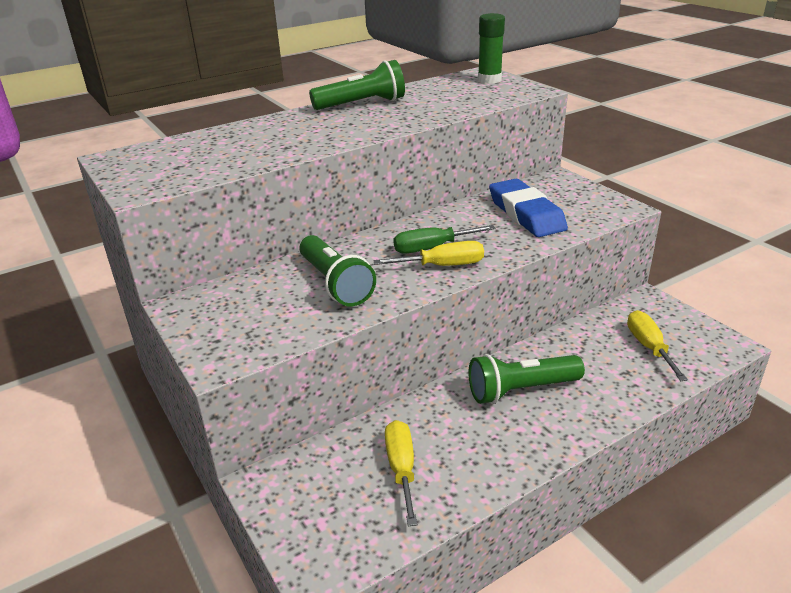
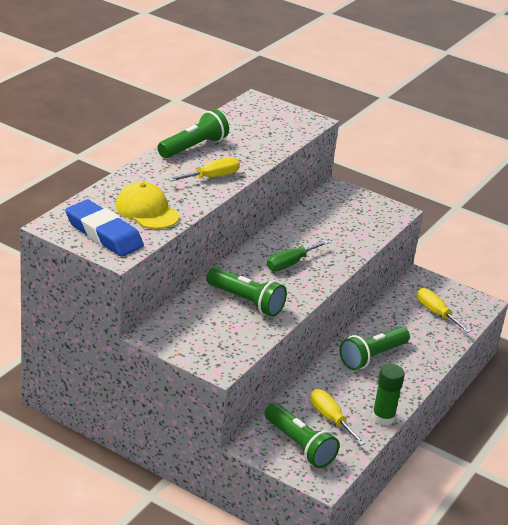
camera: 30 degrees left, 0 degrees up
(234, 153) = (147, 211): none -> yellow cap
(327, 501) = (299, 445): none -> green flashlight
(443, 266) = (308, 277): yellow screwdriver -> yellow screwdriver (212, 177)
(489, 80) = (270, 109): green glue stick -> green glue stick (383, 418)
(526, 214) = (335, 225): blue eraser -> blue eraser (104, 234)

